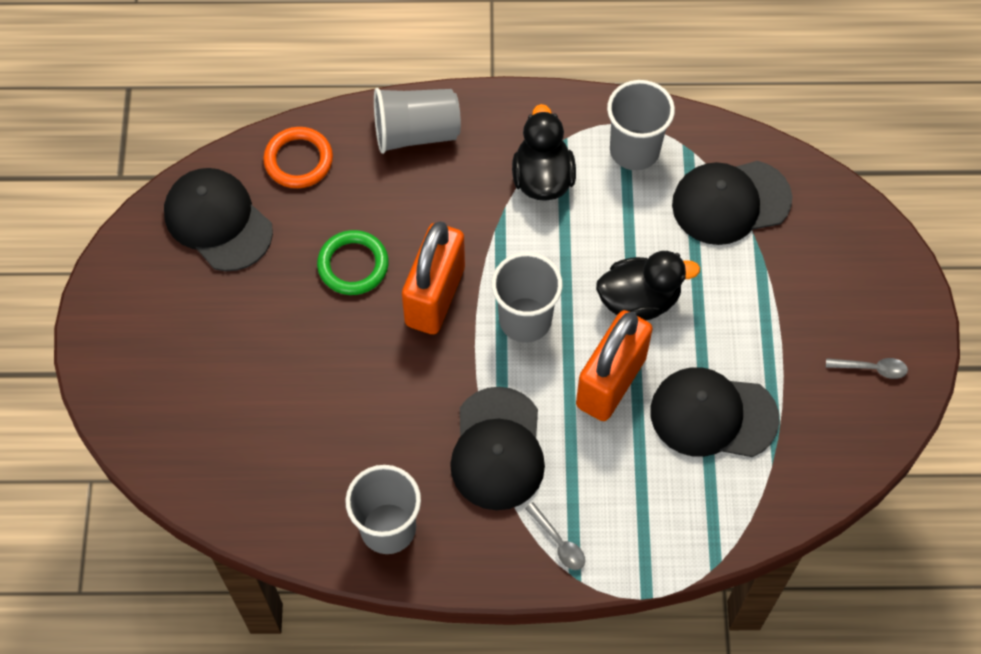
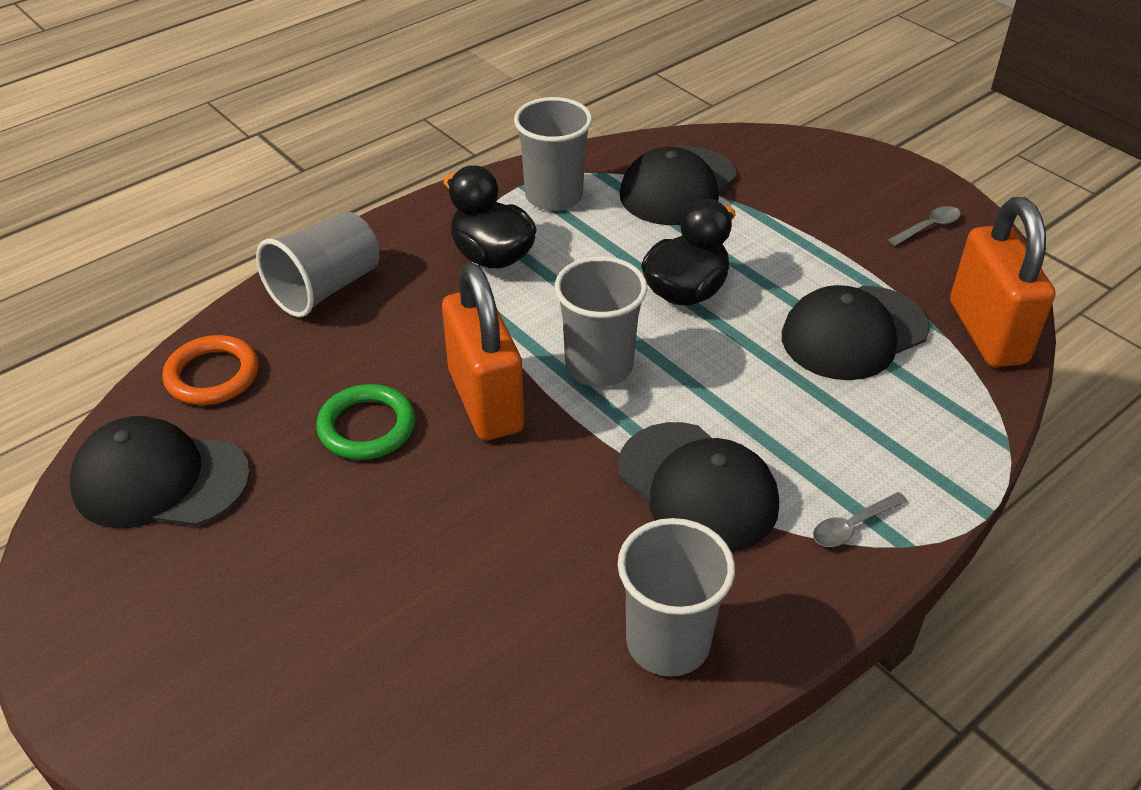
camera: 40 degrees left, 20 degrees down
(558, 542) = (853, 526): grey spoon -> grey spoon turned 135 degrees clockwise
(611, 382) = (736, 364): orange padlock -> orange padlock (987, 332)

